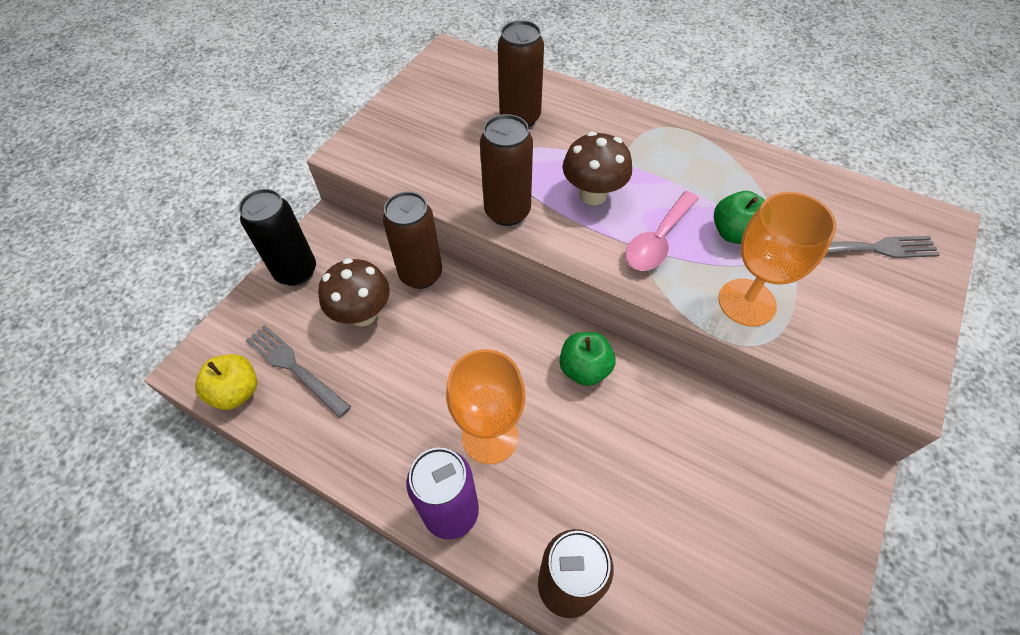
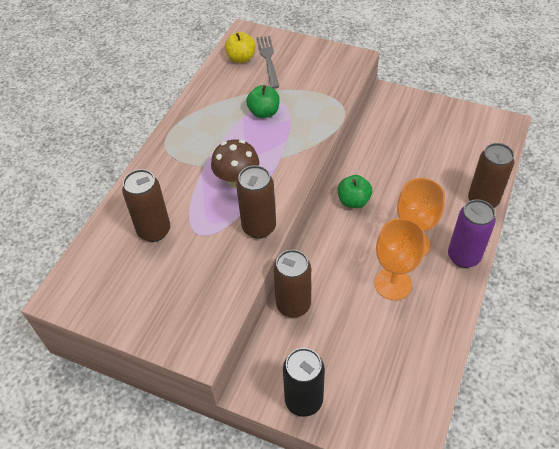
camera: 95 degrees left, 5 degrees down
(236, 392) = (422, 409): yellow apple -> yellow apple (241, 58)
(294, 367) = (392, 373): grey fork -> none
(363, 314) = (336, 337): brown mushroom -> none
(658, 240) = (274, 147): pink spoon -> none
(746, 302) = (316, 109): orange goblet -> orange goblet (393, 284)

